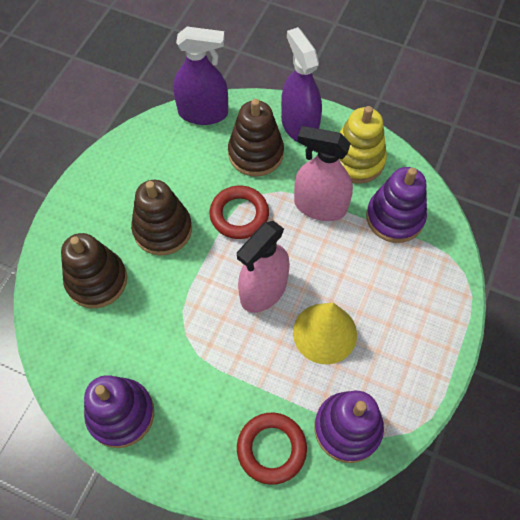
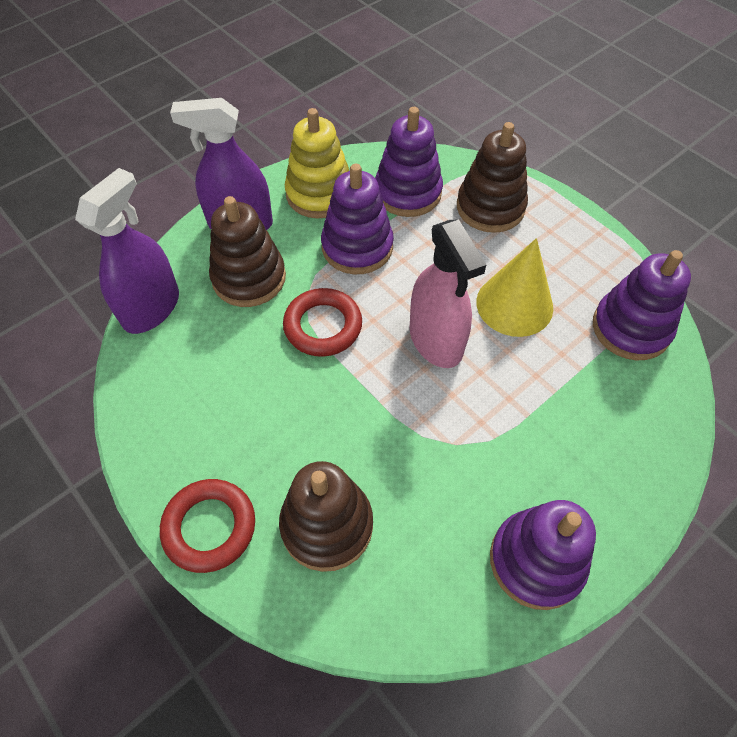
camera: 65 degrees left, 5 degrees down
(162, 229) = (295, 416): brown stacking toy -> brown stacking toy (490, 207)
(271, 449) = (633, 407): red ring -> red ring (209, 527)
(320, 206) = (357, 247): pink spray bottle -> purple stacking toy

